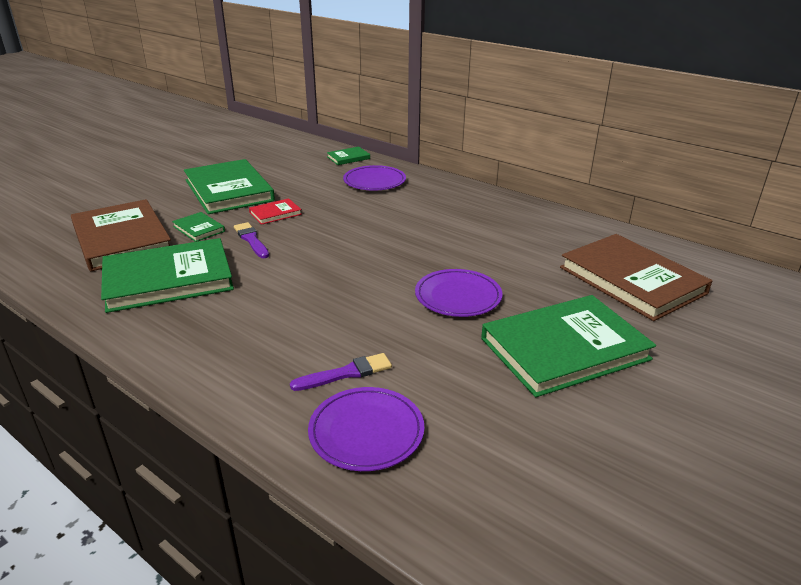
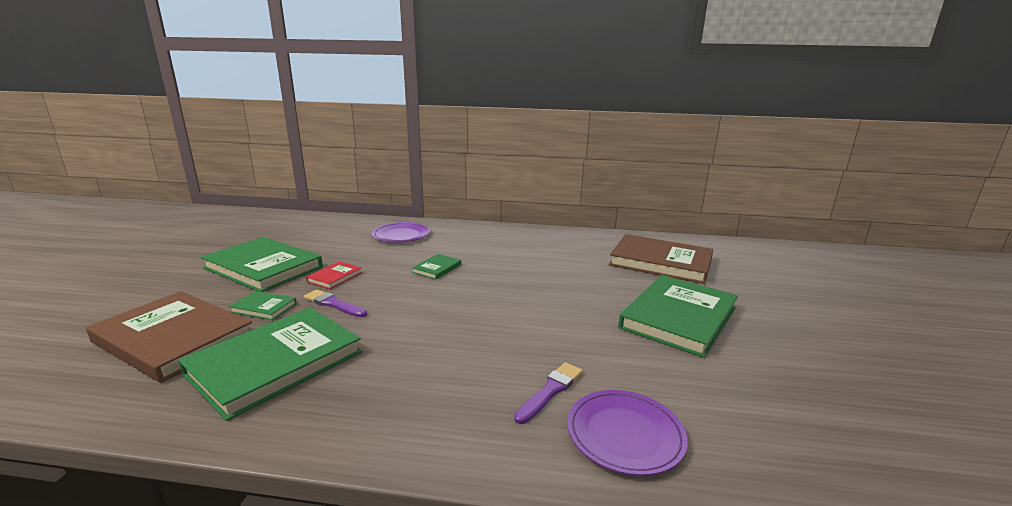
camera: 30 degrees left, 10 degrees down
(348, 158) = (358, 222): green book -> green book (437, 268)
(458, 296) = (565, 303): purple plate -> none

